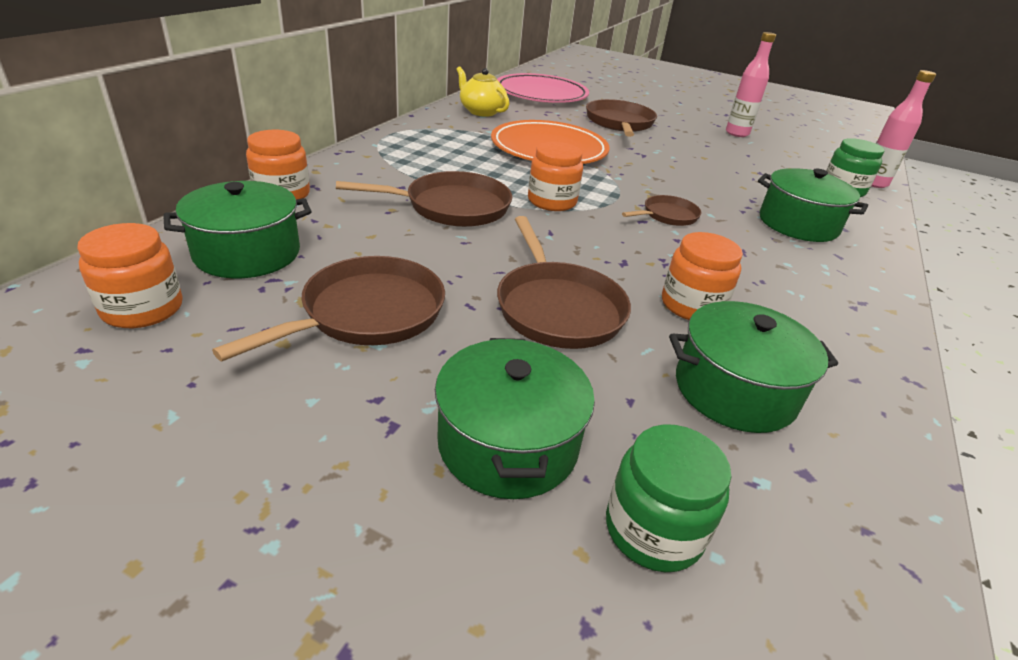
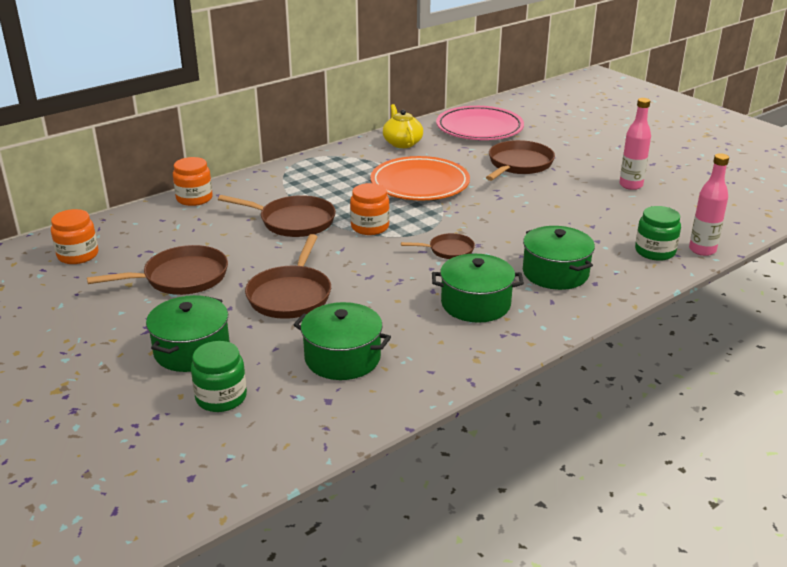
camera: 30 degrees right, 5 degrees down
(247, 253) = (147, 234): green pot -> green pot (475, 304)
(692, 305) = (380, 310): orange jar -> none

